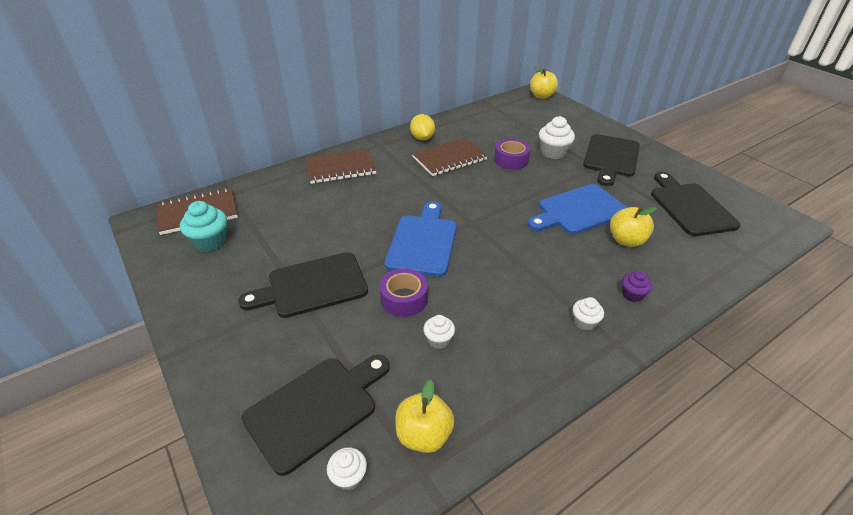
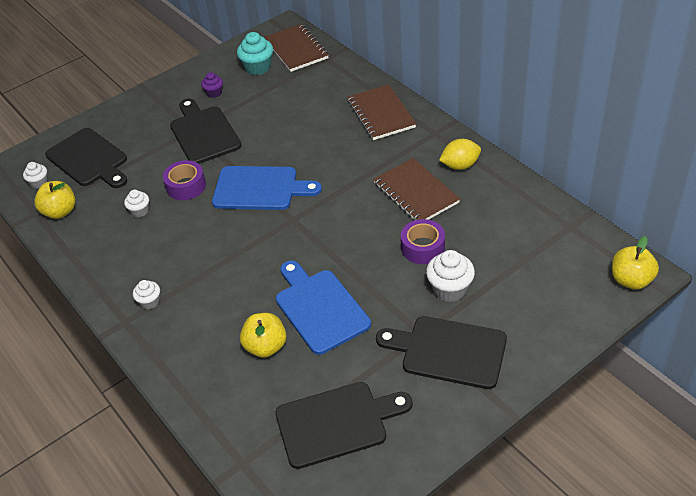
camera: 90 degrees right, 5 degrees up
(632, 295) = (181, 341): purple cupcake -> purple cupcake (214, 93)

